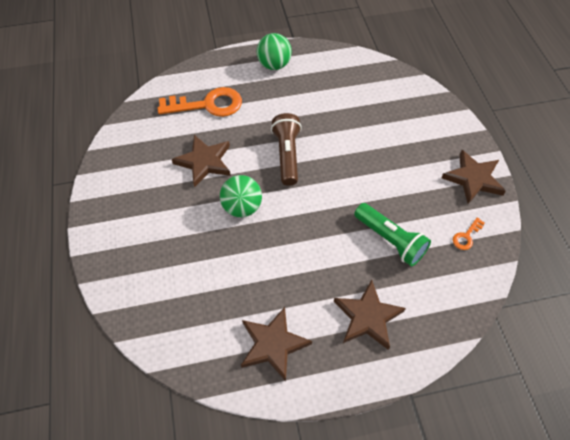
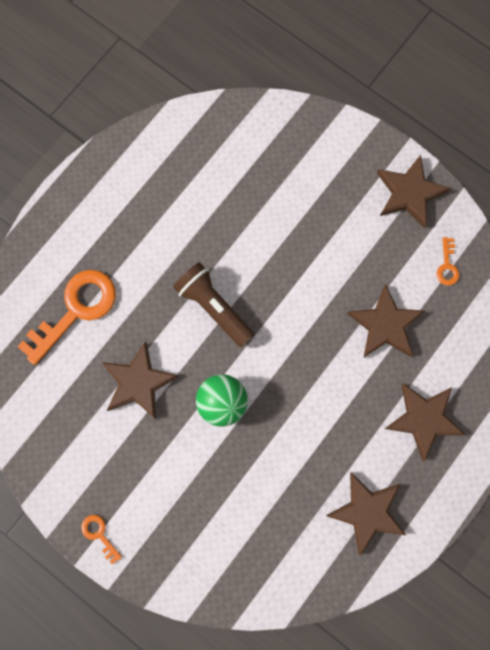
camera: 40 degrees left, 20 degrees up
(98, 222) = (99, 534): none -> orange key
(274, 65) = (99, 200): green ball -> none
(390, 240) = (385, 325): green flashlight -> brown star

